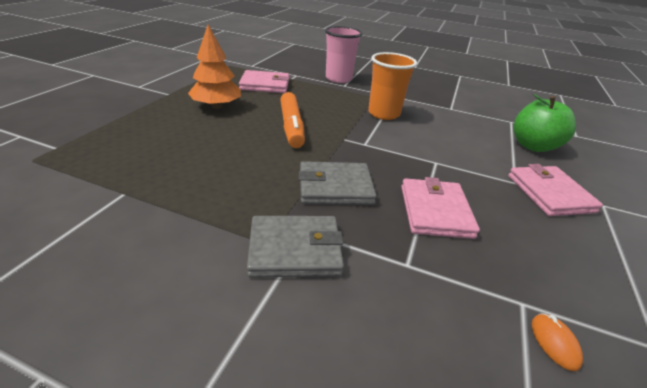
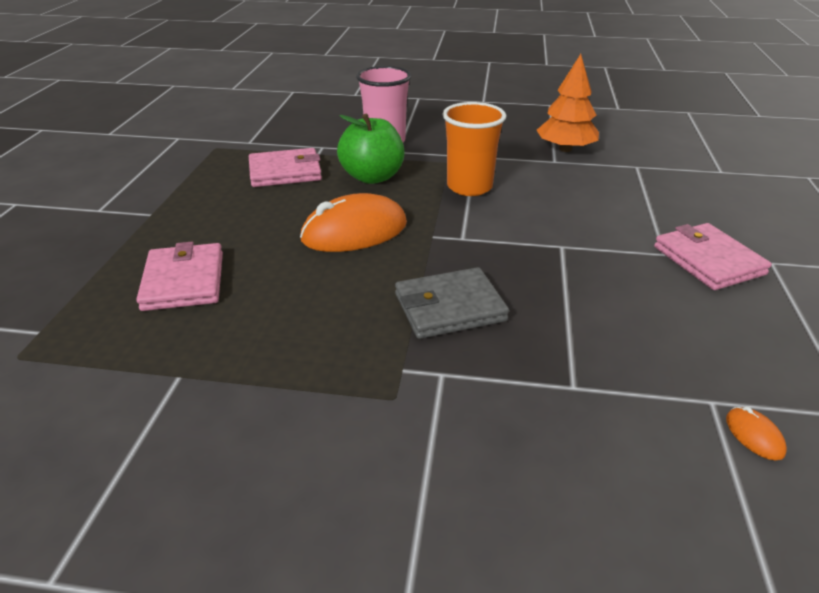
camera: 10 degrees left, 0 degrees up
(217, 106) = (233, 220): orange tree -> orange tree (565, 149)
(291, 126) = (354, 232): orange marker -> orange mouse
(295, 249) = (436, 399): grey wallet -> none
(435, 211) = (583, 313): pink wallet -> pink wallet (184, 281)
(533, 146) = (673, 198): green apple -> green apple (372, 177)

